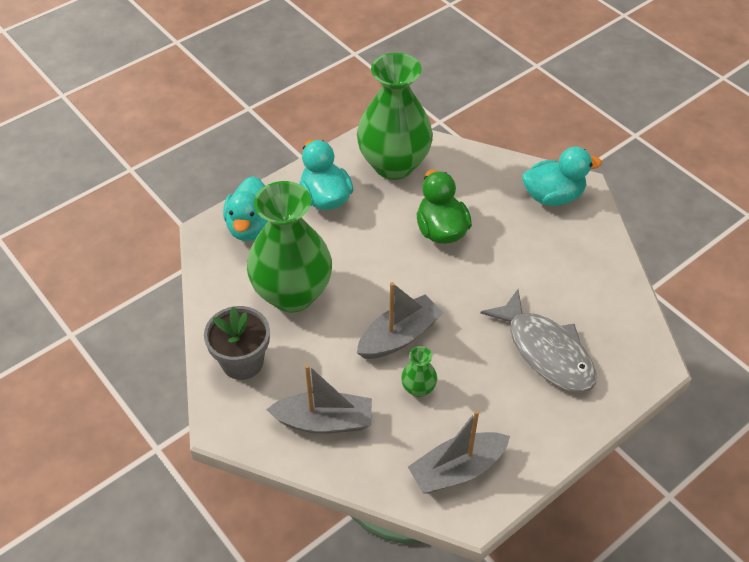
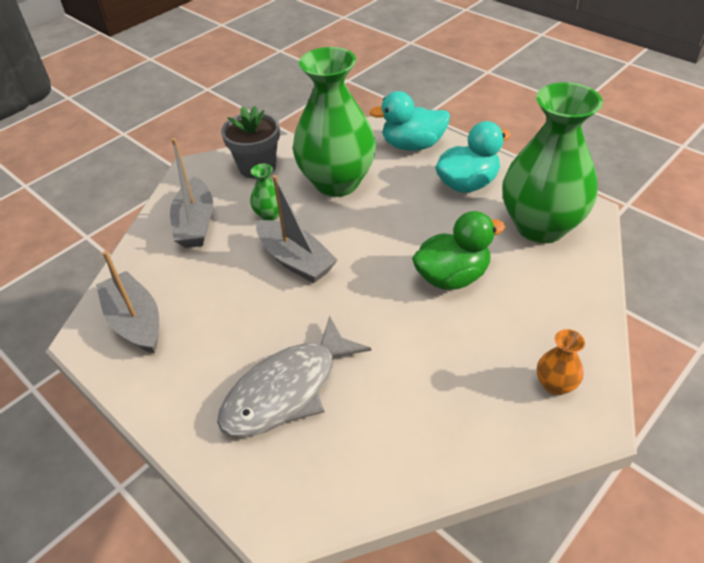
camera: 85 degrees right, 5 degrees down
(418, 388) = (232, 282): green vase -> green vase (270, 215)
(553, 196) = (555, 385): turquoise duck -> orange vase

